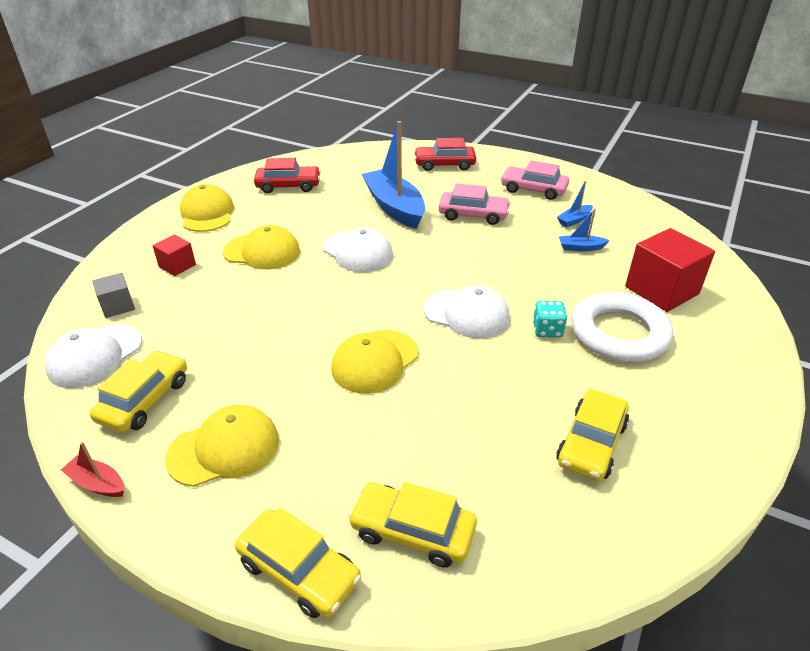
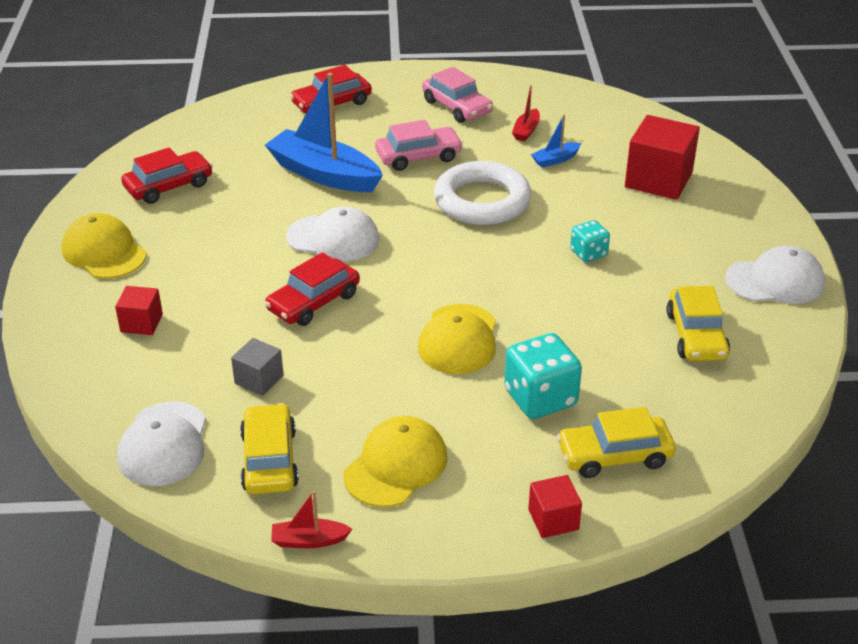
camera: 30 degrees left, 0 degrees up
(118, 306) = (124, 389): grey cube -> grey cube (259, 379)
(262, 252) = (225, 274): yellow cap -> none
(298, 292) = (313, 302): none -> red car
(299, 571) = (553, 519): yellow car -> red cube
(395, 441) = (540, 398): none -> turquoise dice
(466, 314) = (503, 264): white cap -> white cap (775, 281)
(533, 190) = (457, 107): pink car -> pink car turned 120 degrees counterclockwise
(574, 220) = (526, 131): blue boat -> red boat
(619, 333) = (651, 234): white ring -> white ring (482, 201)

